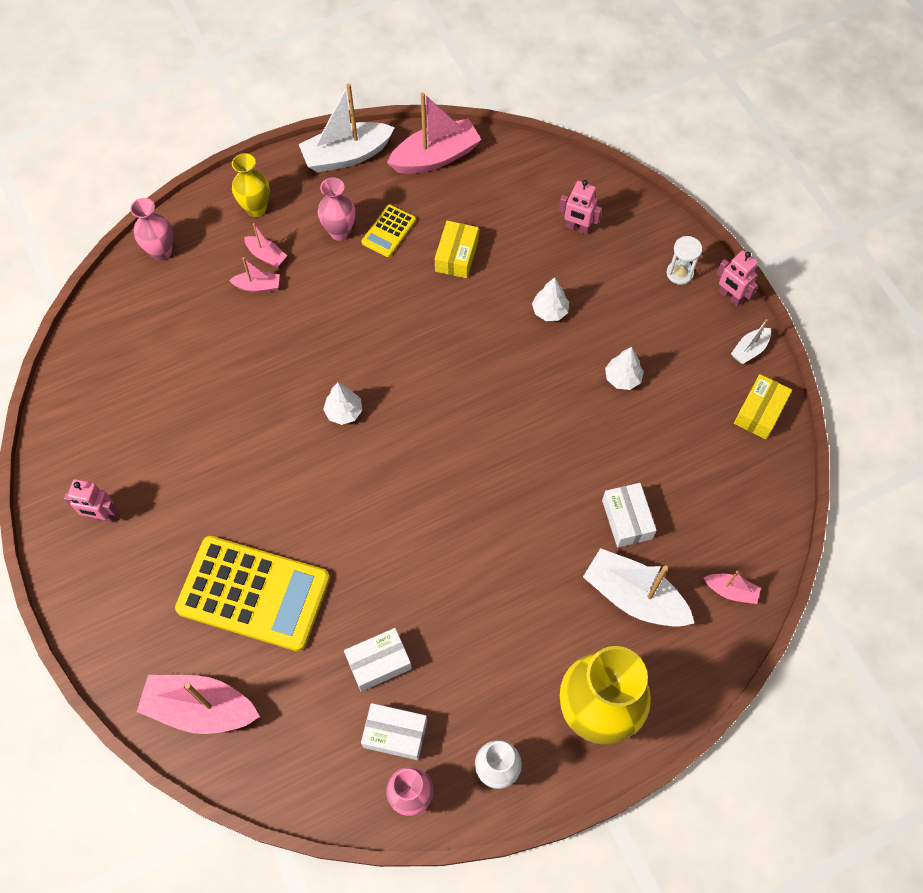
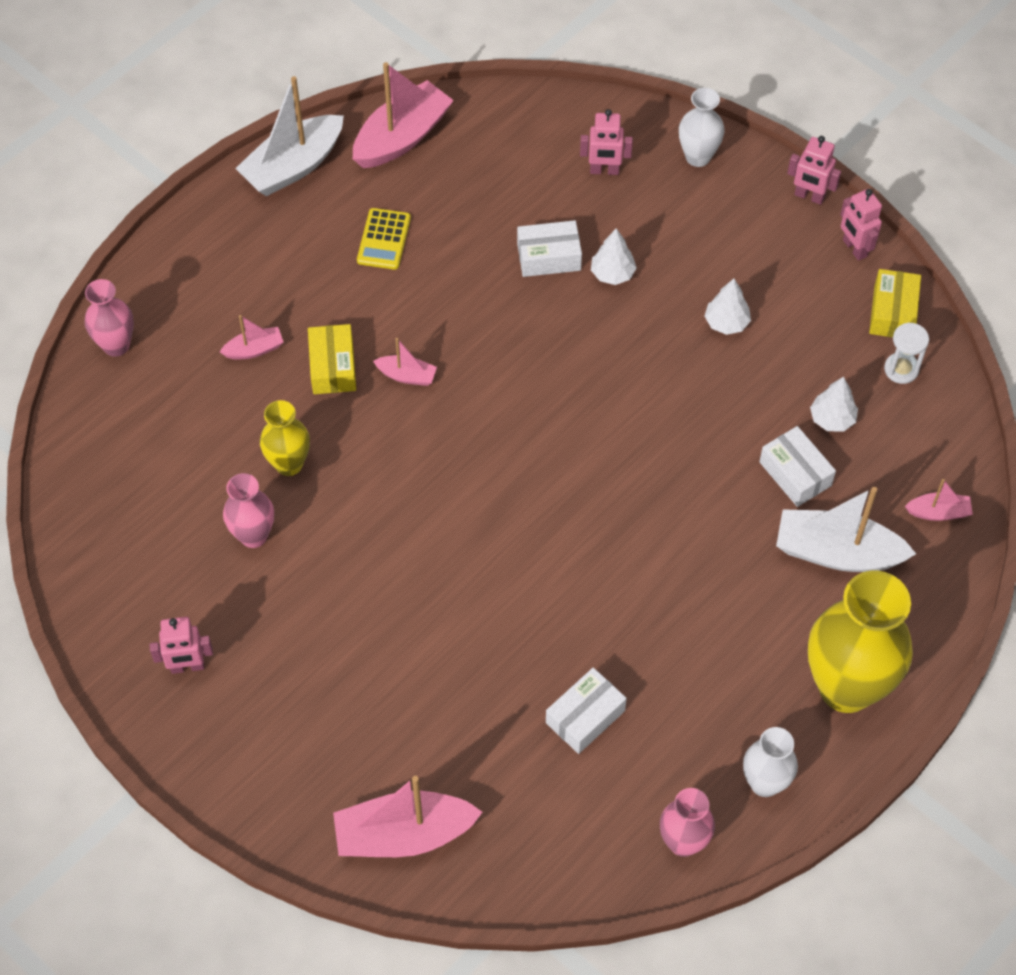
camera: 20 degrees left, 5 degrees down
(253, 593) = (408, 692): yellow calculator -> none
(256, 208) = (210, 260): yellow vase -> yellow vase (289, 464)
(266, 256) = (248, 311): pink boat -> pink boat (407, 376)
(340, 232) = (325, 257): pink vase -> pink vase (253, 535)
(344, 412) = (423, 459): white tree -> white tree (832, 419)
(395, 734) = (637, 785): white box -> white box (549, 257)
(457, 256) = (477, 244): yellow box -> yellow box (333, 367)
(654, 239) = (698, 157): none -> white vase
(679, 273) = (742, 187): white hourglass -> white hourglass (901, 369)
(749, 350) = (854, 248): white boat -> pink robot

